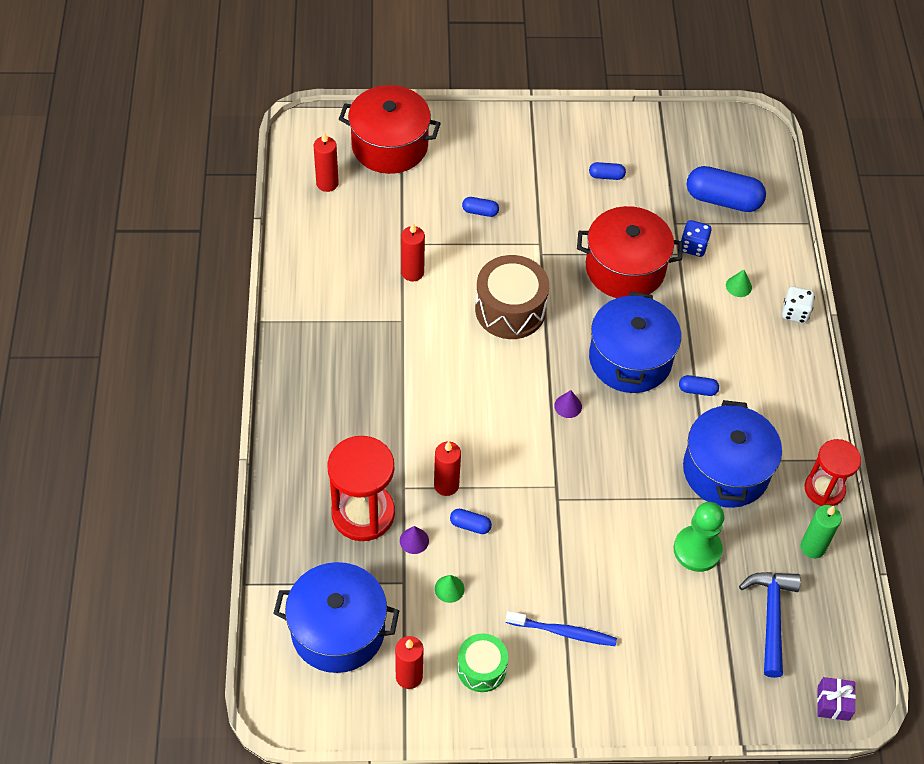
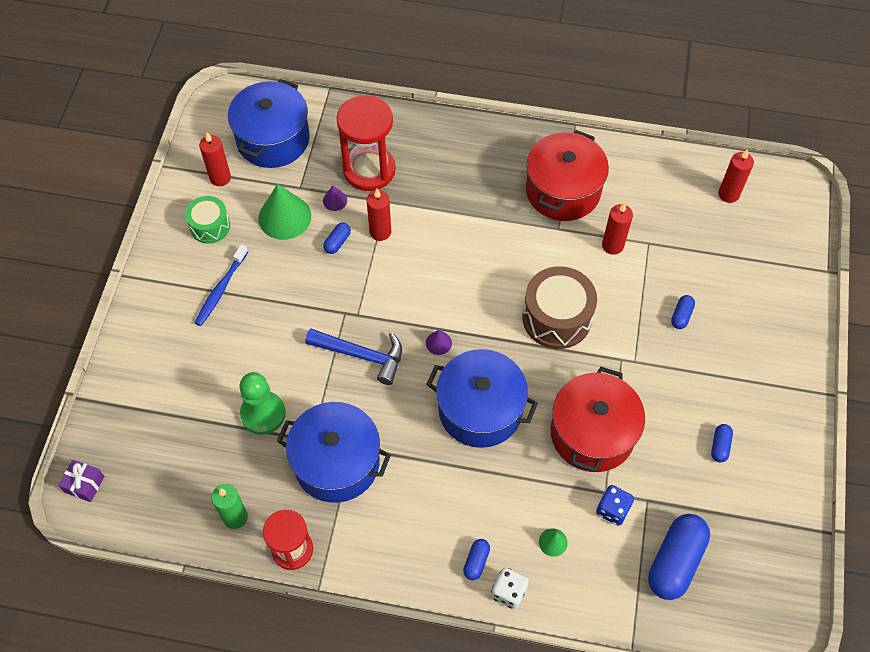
camera: 105 degrees right, 5 degrees up
(389, 145) = (774, 252): red pot -> red pot (563, 191)
(449, 589) = (284, 217): green cone -> green cone, size x2.14
(697, 390) = (432, 462): blue capsule -> blue capsule (476, 561)
(771, 617) = (180, 457): blue hammer -> blue hammer (362, 355)

